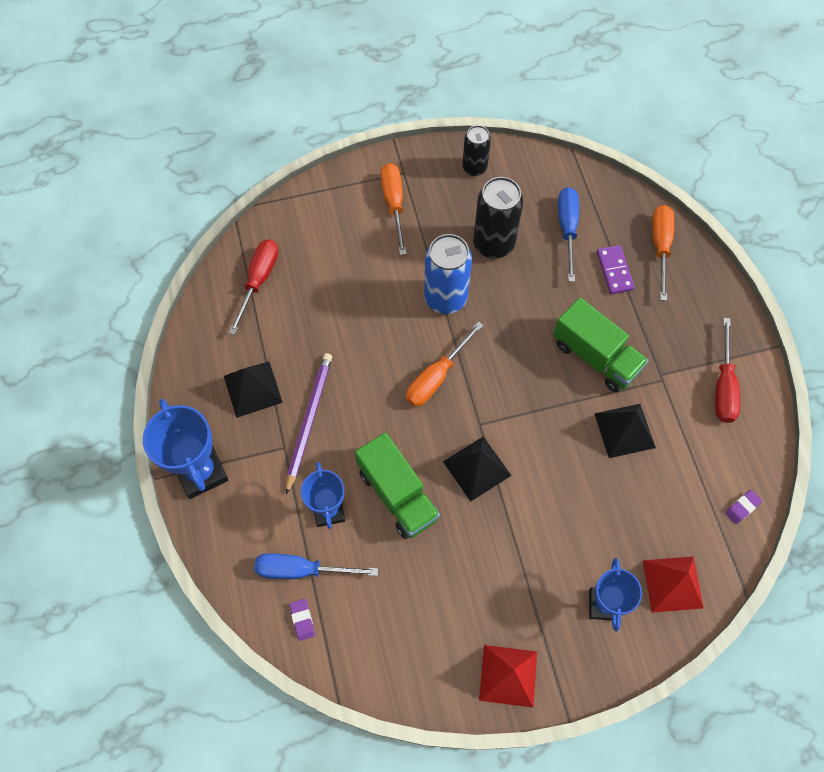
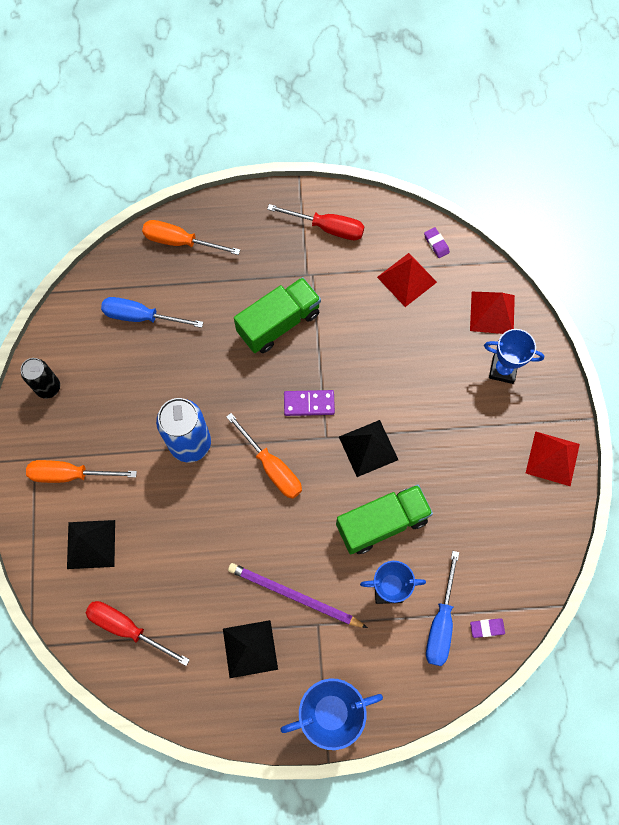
camera: 80 degrees left, 5 degrees up
(493, 244) = (141, 387): black can -> none
(614, 271) = (196, 286): purple domino -> purple domino (309, 404)
(624, 430) = (353, 316): black pyramid -> black pyramid (91, 544)
(686, 480) = (407, 279): none -> red pyramid

